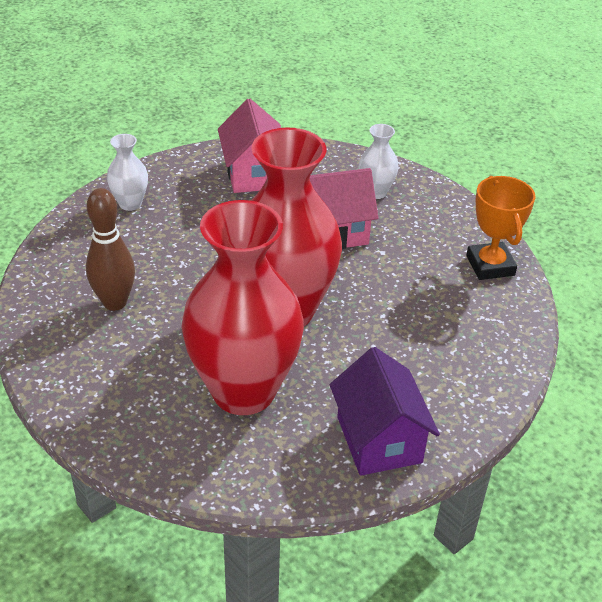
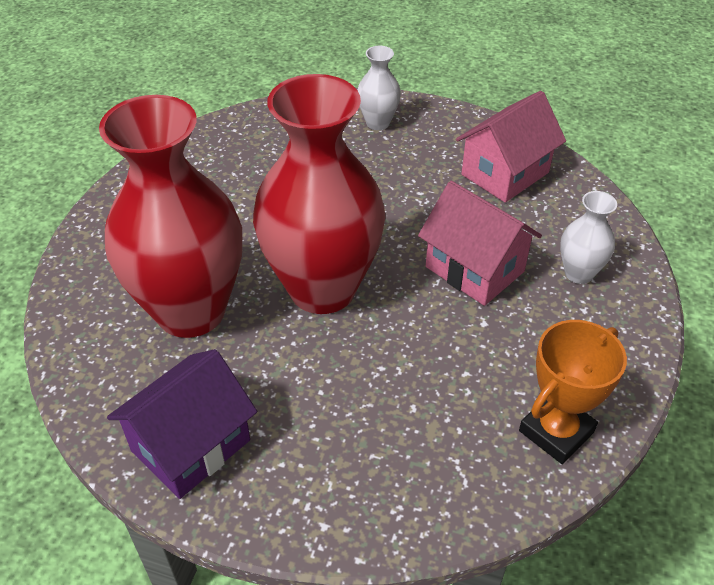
camera: 60 degrees right, 5 degrees up
(115, 302) = (242, 178): brown bowling pin -> none

